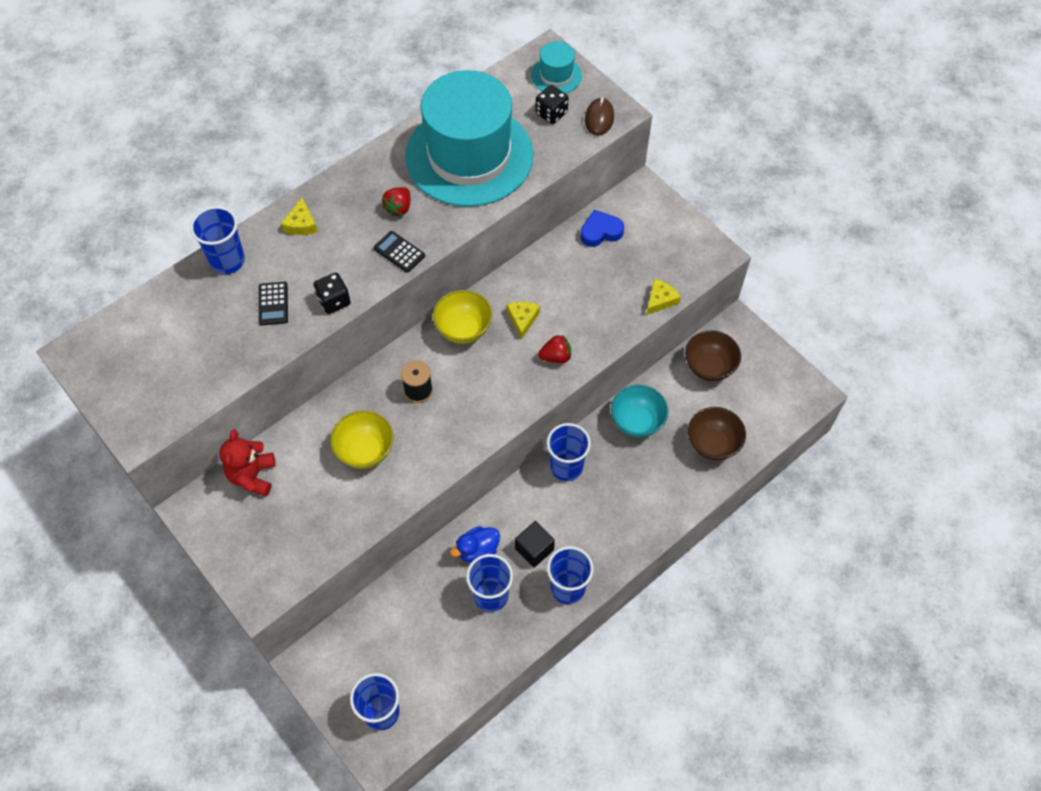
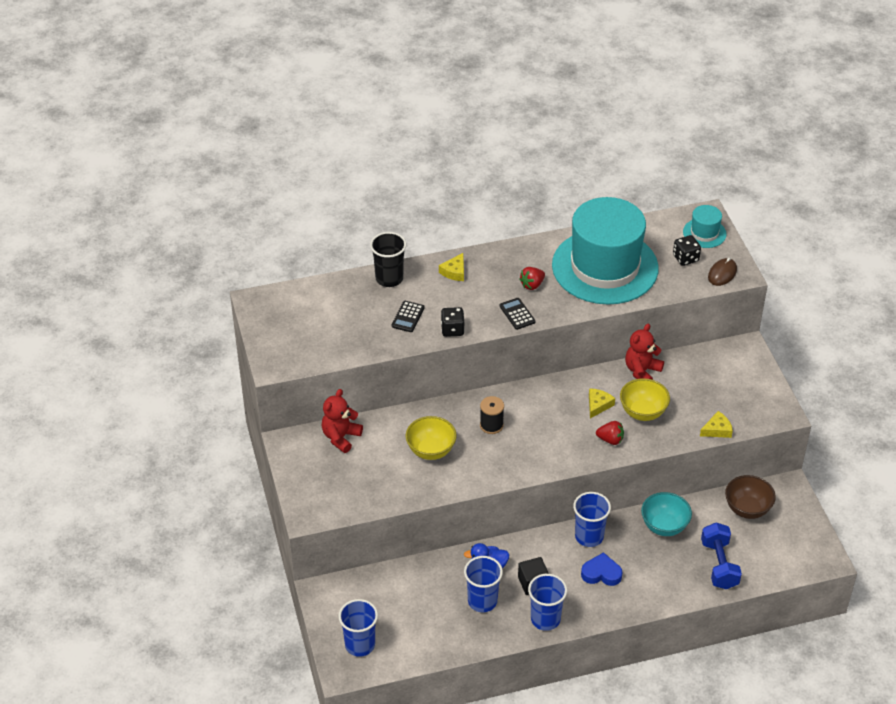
camera: 25 degrees right, 15 degrees down
(227, 261) = (389, 278): blue cup -> black cup
(463, 329) = (548, 396): yellow bowl -> yellow bowl (643, 412)
(549, 259) = (642, 371): none -> red teddy bear
(600, 232) = (694, 366): blue heart -> blue heart (601, 573)
(712, 444) = (719, 565): brown bowl -> blue dumbbell

